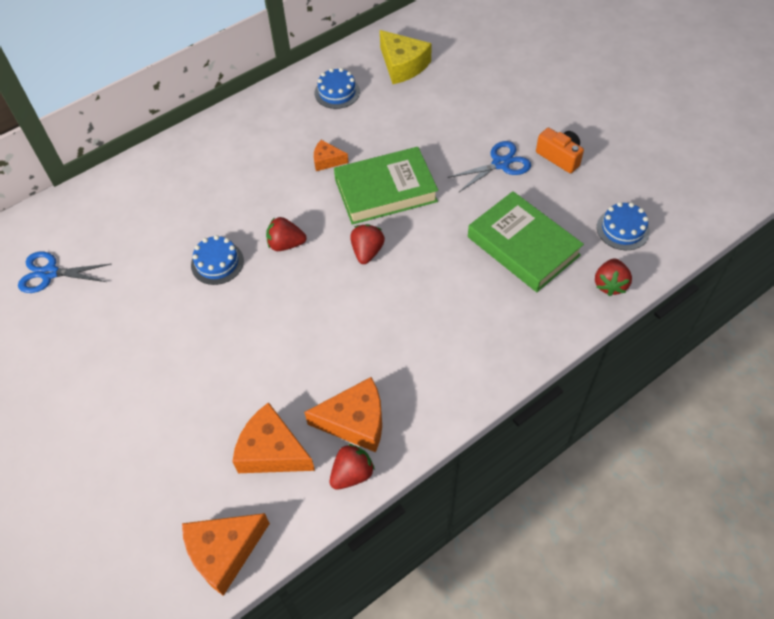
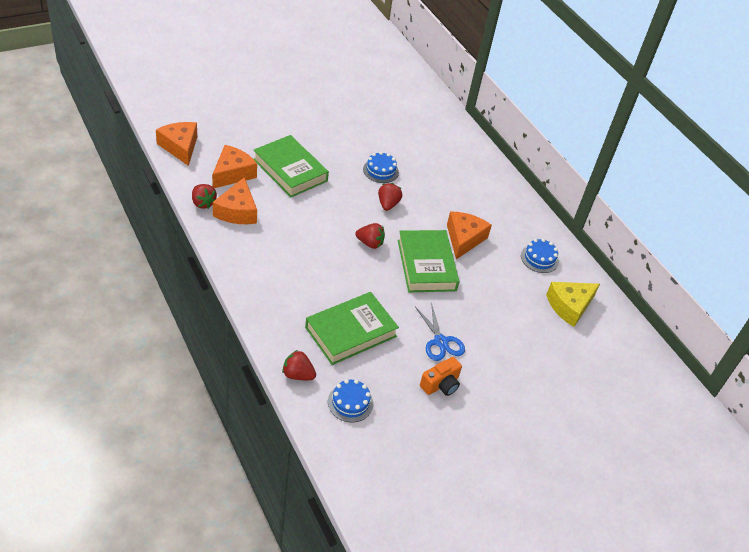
camera: 90 degrees right, 10 degrees down
(49, 273) = (392, 102): blue scissors -> none
(244, 374) = (290, 170): none -> green book
(327, 160) = (464, 239): orange cheese -> orange cheese, size x1.80

